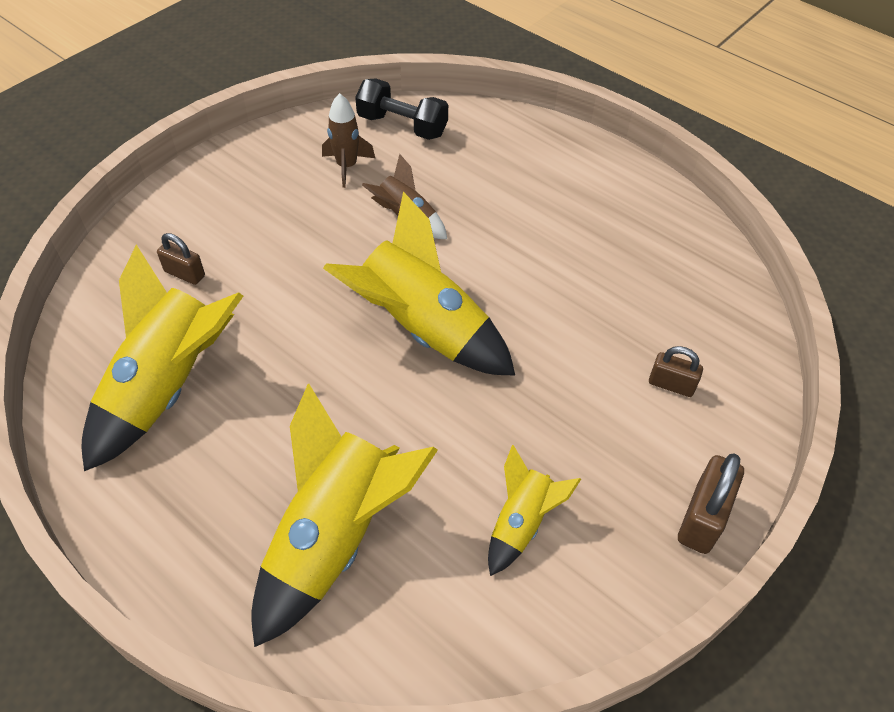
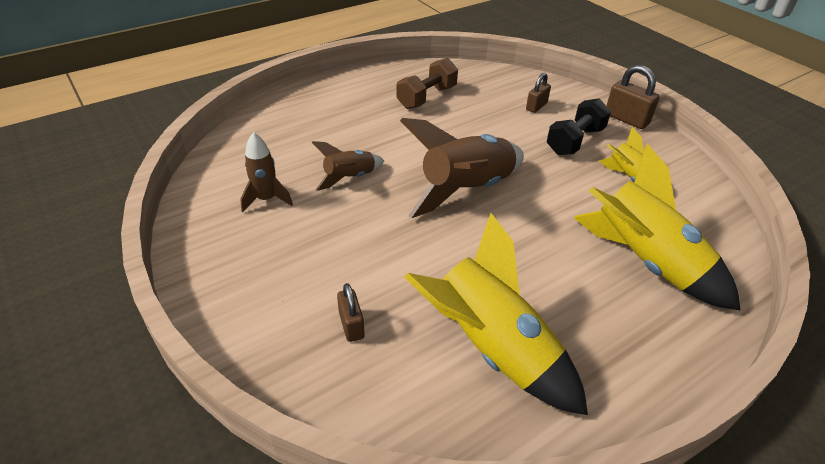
camera: 75 degrees left, 10 degrees down
(185, 274) = (351, 325): brown padlock -> brown padlock turned 60 degrees counterclockwise
(402, 126) = (236, 161): black dumbbell -> black dumbbell (575, 141)
(423, 329) = (467, 190): yellow rocket -> brown rocket
(622, 252) = (427, 97): none -> brown dumbbell

